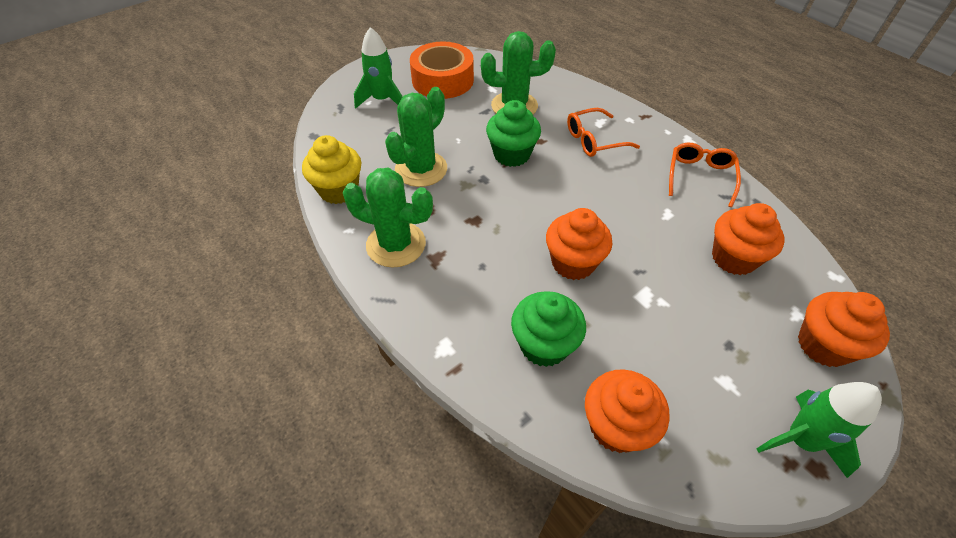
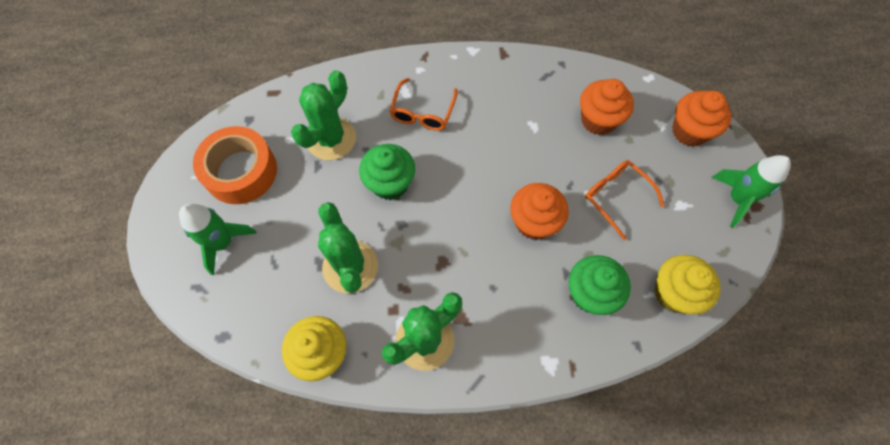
camera: 55 degrees left, 15 degrees up
(616, 426) = (674, 293): orange cupcake -> yellow cupcake
(700, 177) = (515, 76): orange glasses -> orange glasses (616, 197)

